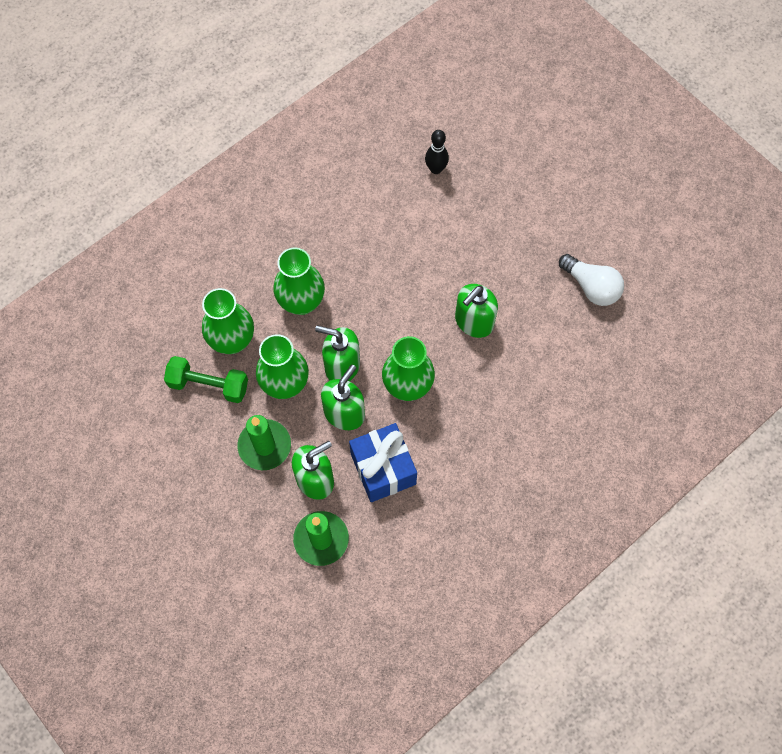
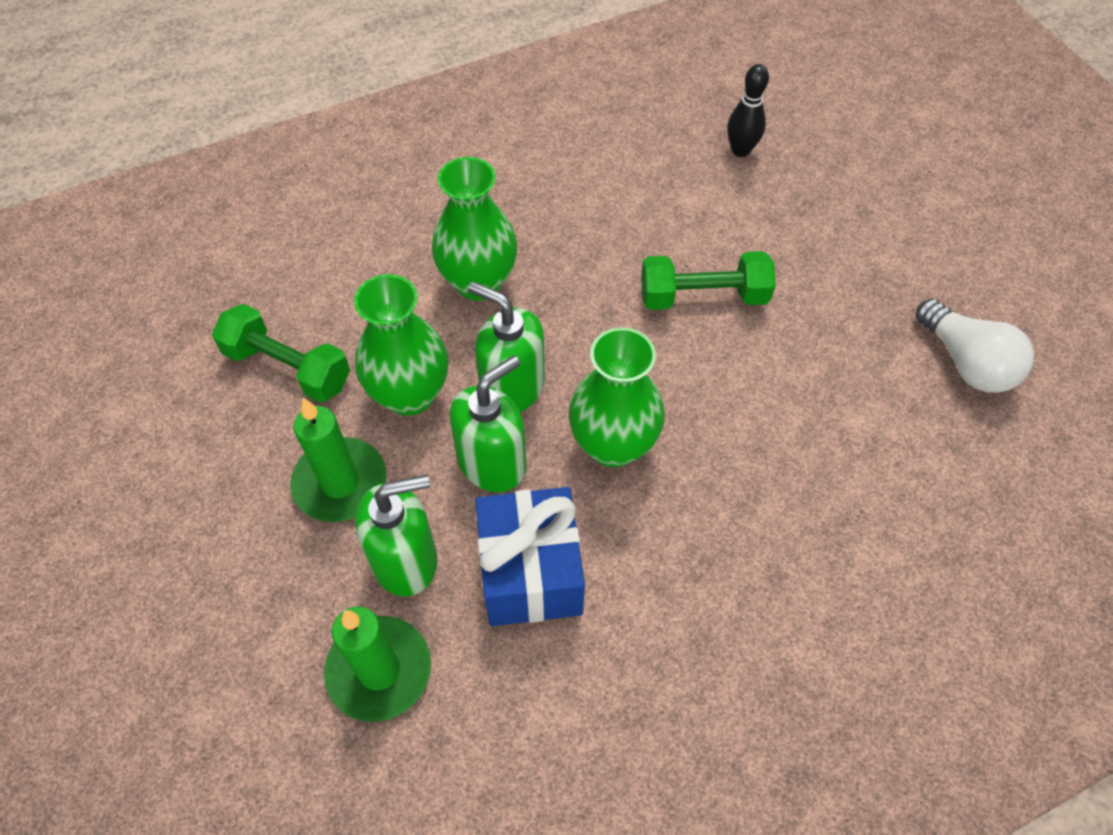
camera: 15 degrees right, 10 degrees down
(232, 341) = (351, 312): green vase -> none
(436, 280) = (703, 297): none -> green dumbbell
(473, 322) = (751, 371): green soap dispenser -> none

